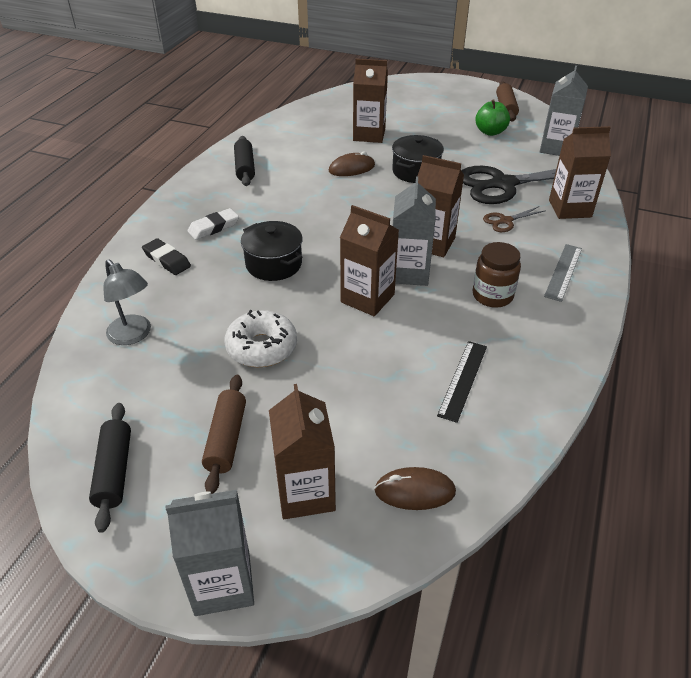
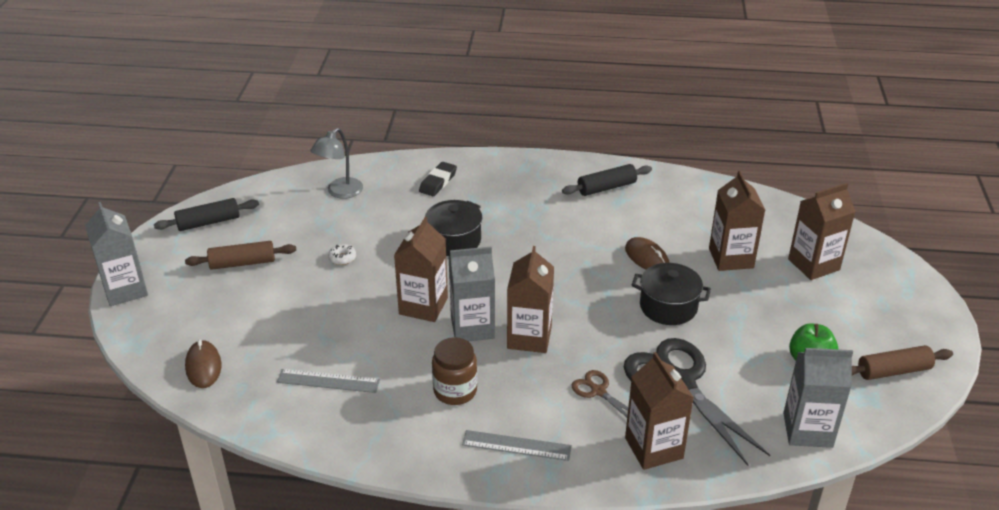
camera: 75 degrees right, 5 degrees down
(213, 227) = (496, 194): white eraser -> none
(262, 347) = (342, 258): white donut -> white donut, size x0.46
(305, 493) = (197, 311): brown carton -> brown carton (813, 264)
(462, 380) = (328, 381): black ruler -> grey ruler

